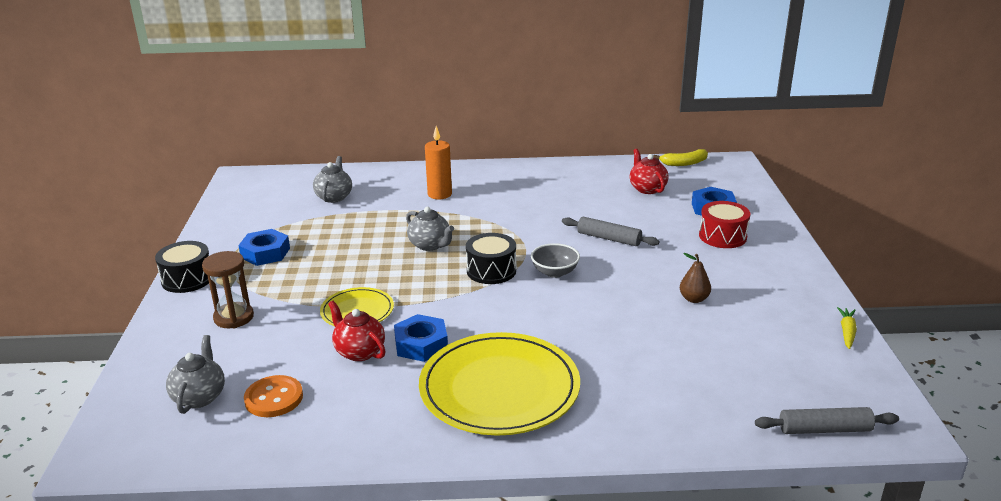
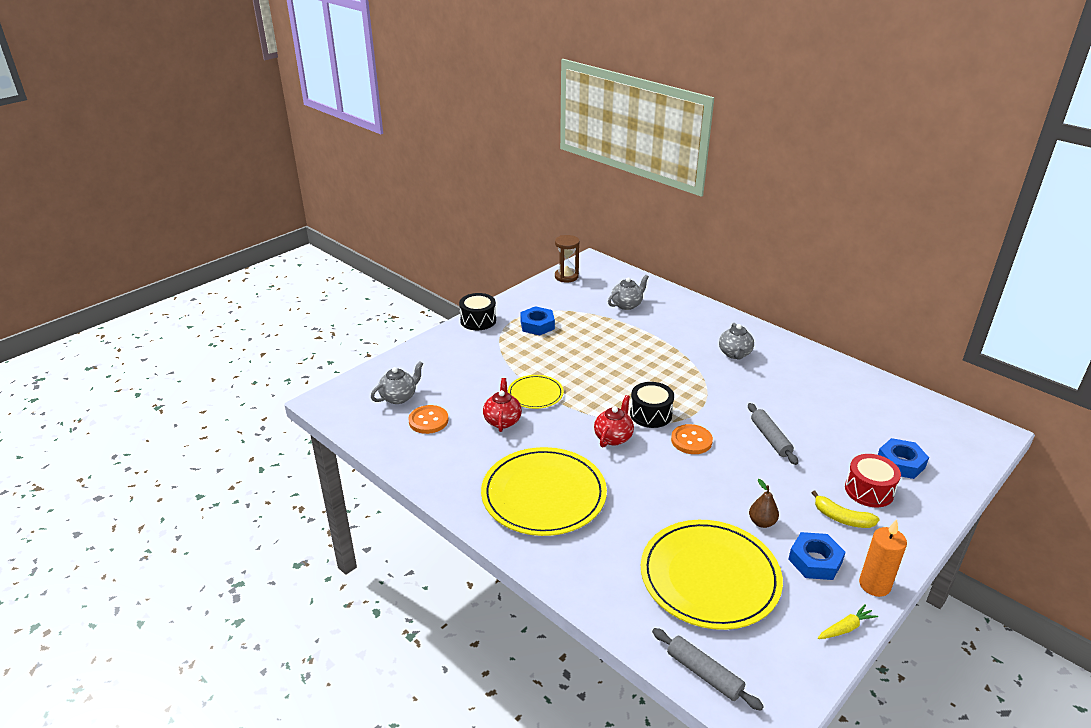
camera: 45 degrees right, 5 degrees up
(234, 317) = (470, 359): brown hourglass -> brown hourglass (566, 277)
(421, 344) = (540, 438): blue nut -> blue nut (815, 561)
(430, 245) = (638, 373): grey teapot -> grey teapot (735, 354)
(439, 194) = (698, 337): orange candle -> orange candle (874, 585)
(555, 272) = (691, 440): grey bowl -> orange button
(647, 189) = (868, 415): red teapot -> red teapot (613, 437)
(684, 163) = (941, 410): yellow banana -> yellow banana (842, 518)
(721, 360) = (709, 577): none -> yellow plate

